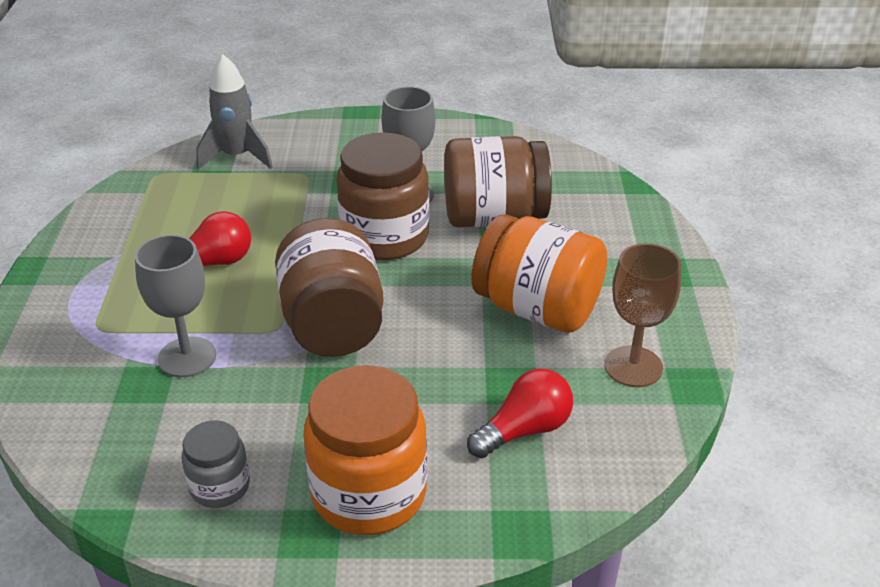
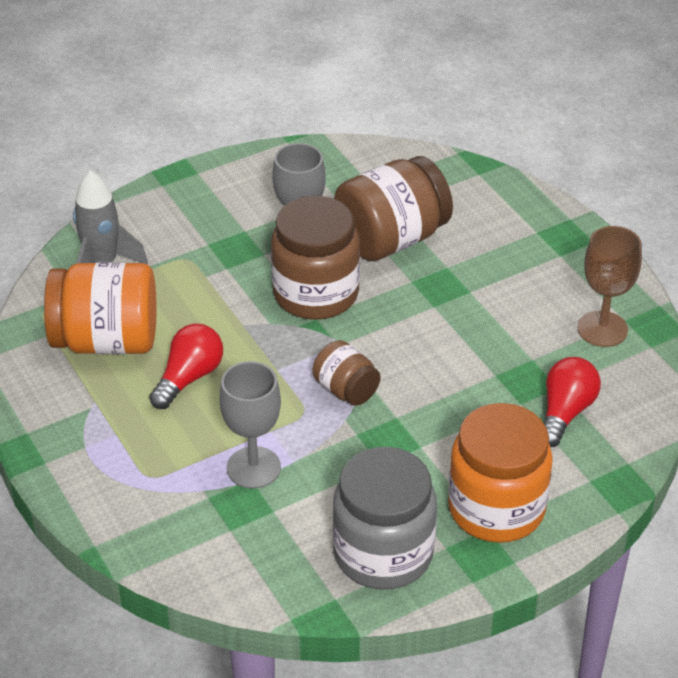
camera: 30 degrees left, 5 degrees up
(219, 486) = (383, 553): grey jar -> grey jar, size x1.89
(332, 324) = (346, 390): brown jar -> brown jar, size x0.53
(537, 309) = (495, 309): orange jar -> orange jar (106, 340)

